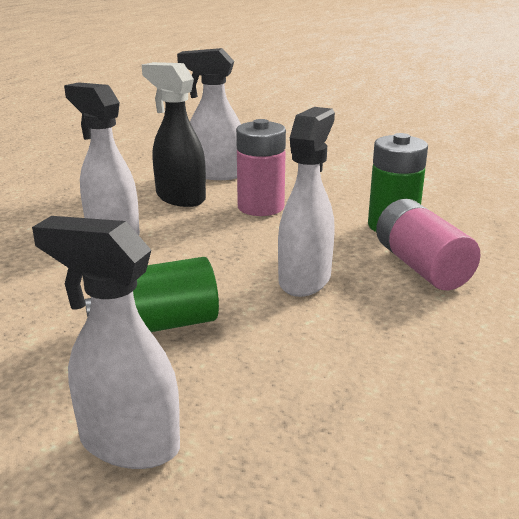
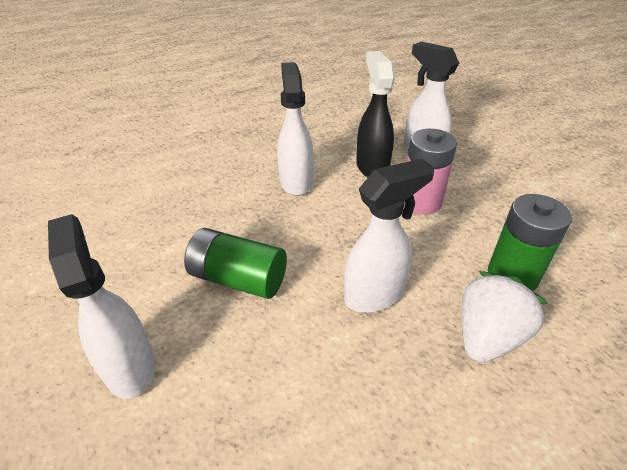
camera: 40 degrees right, 15 degrees up
(421, 267) = (487, 337): pink battery -> white strawberry

